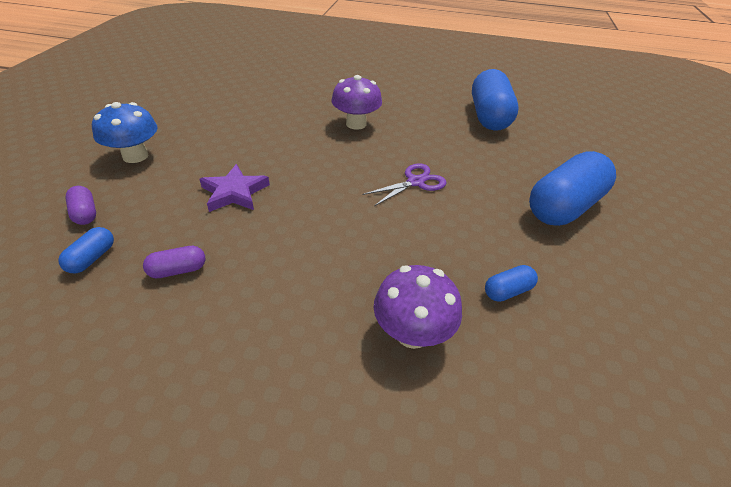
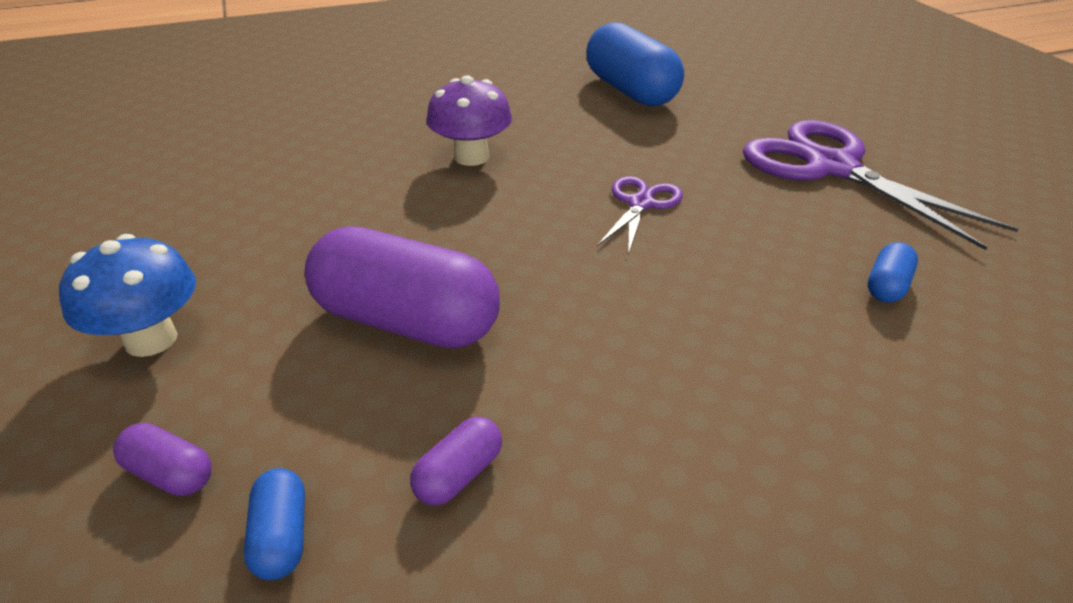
camera: 30 degrees left, 5 degrees down
(234, 192) = (406, 321): purple star -> purple capsule
(412, 333) = (854, 386): purple mushroom -> none
(564, 207) = (830, 167): blue capsule -> purple scissors

